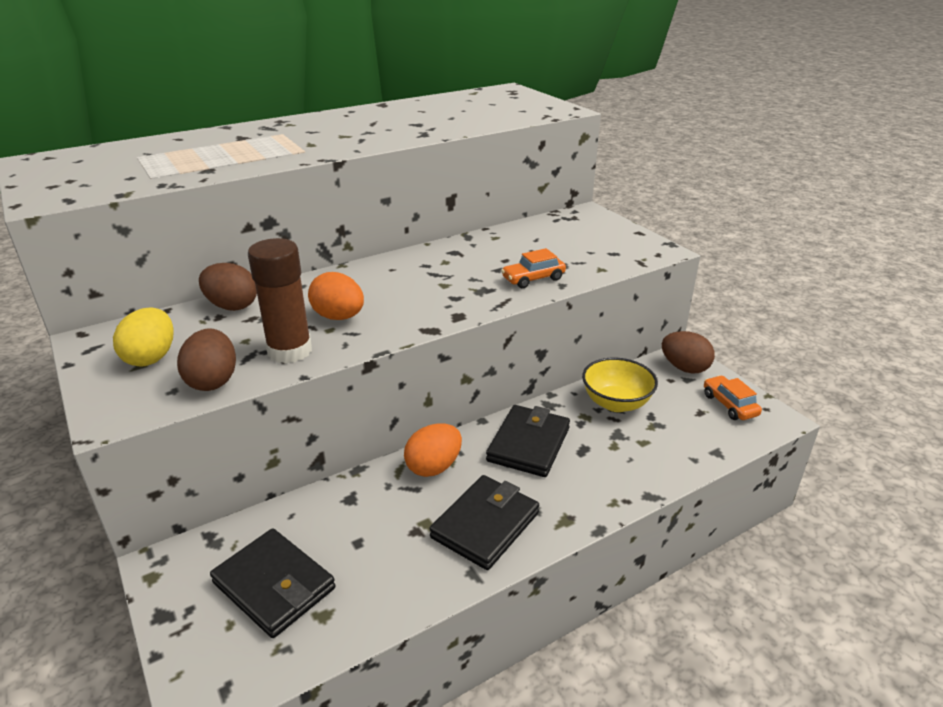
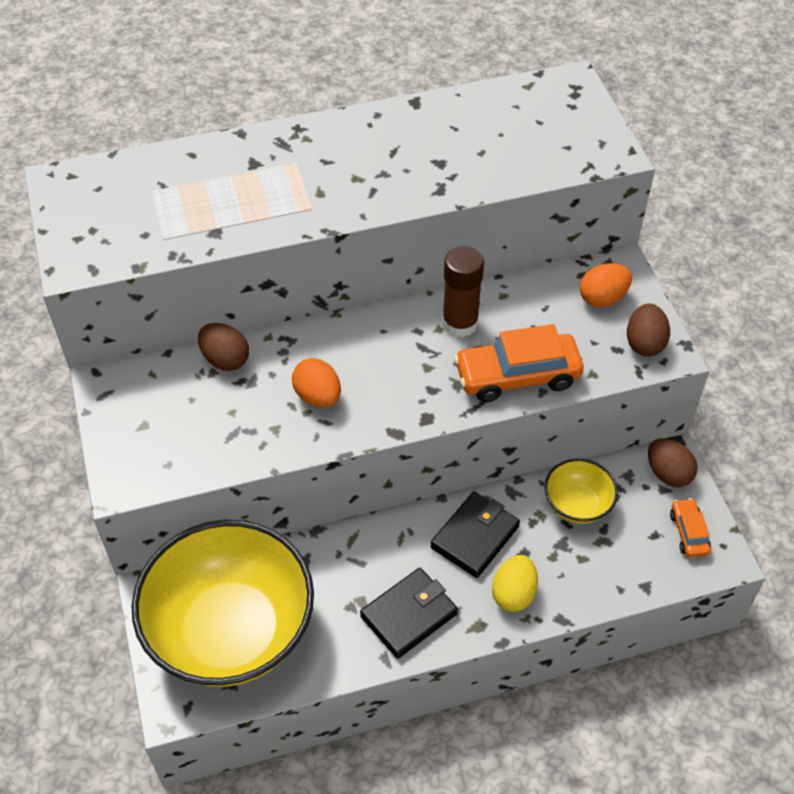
camera: 15 degrees right, 20 degrees up
(151, 357) = (152, 418): yellow egg -> yellow egg (513, 593)
(213, 381) = (200, 460): brown egg -> brown egg (644, 343)
(274, 586) = (231, 631): black wallet -> yellow bowl
(290, 351) = (267, 435): brown glue stick -> brown glue stick (460, 323)
(434, 467) = (382, 543): orange egg -> orange egg (602, 298)
(533, 279) = (517, 376): orange car -> orange car, size x1.93

